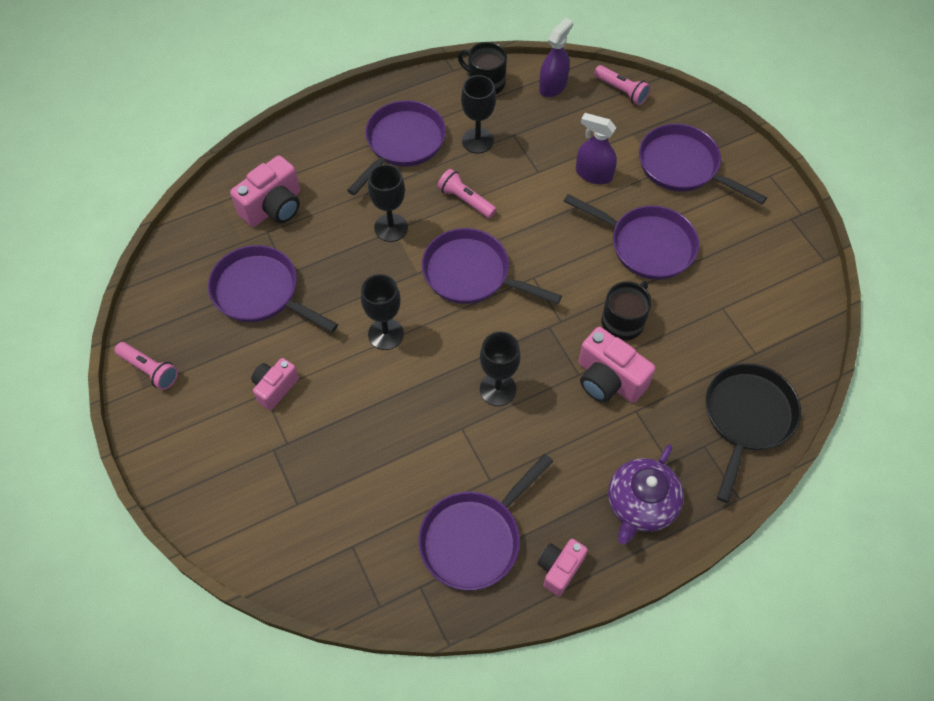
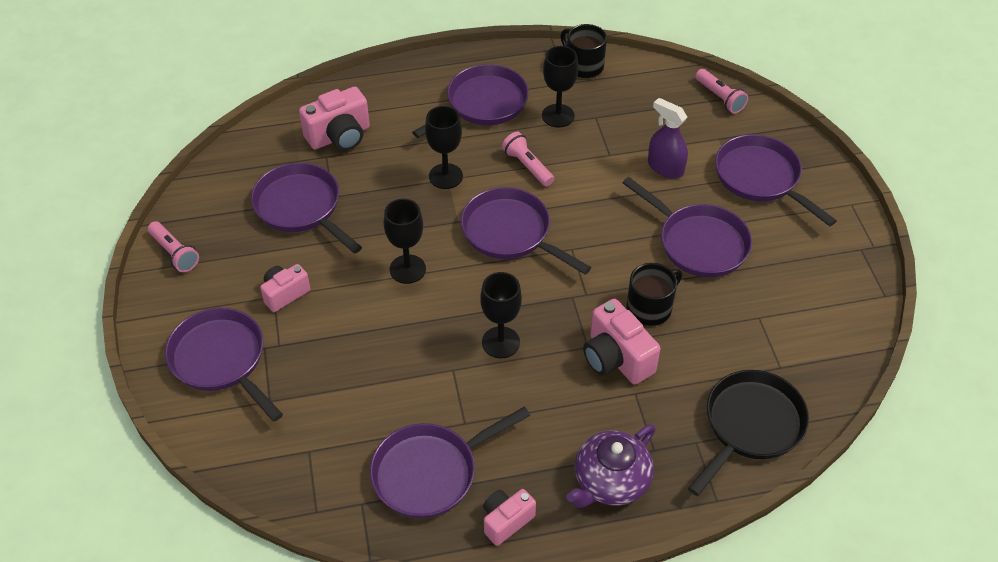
camera: 15 degrees right, 10 degrees down
(235, 473) = (221, 360): none -> purple pan
(553, 86) = (650, 81): purple spray bottle -> none

